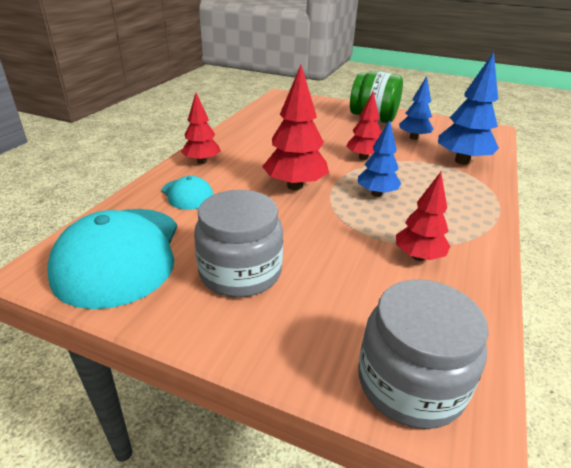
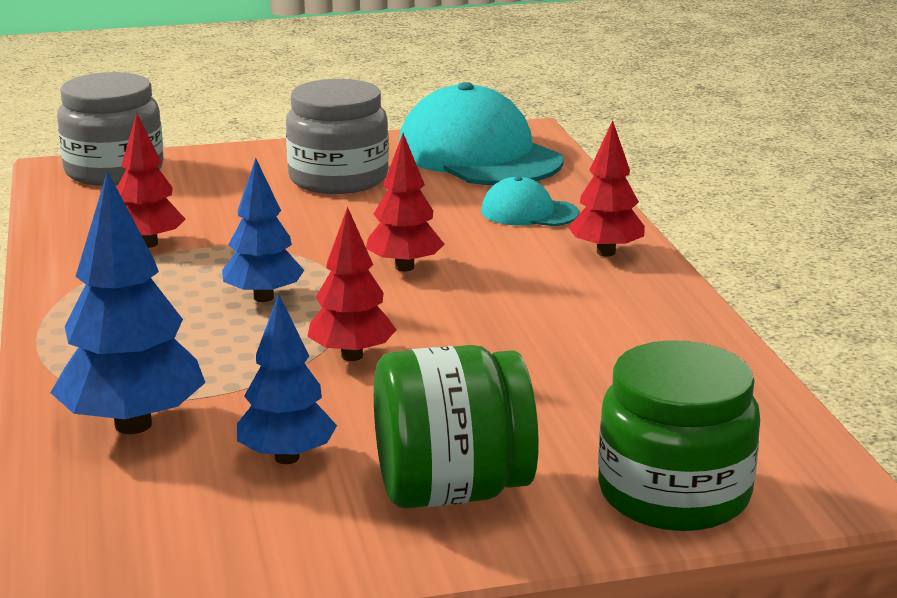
camera: 145 degrees right, 10 degrees down
(295, 186) = (405, 267): red tree -> red tree, size x0.65
(319, 104) = (674, 493): none -> green jar

